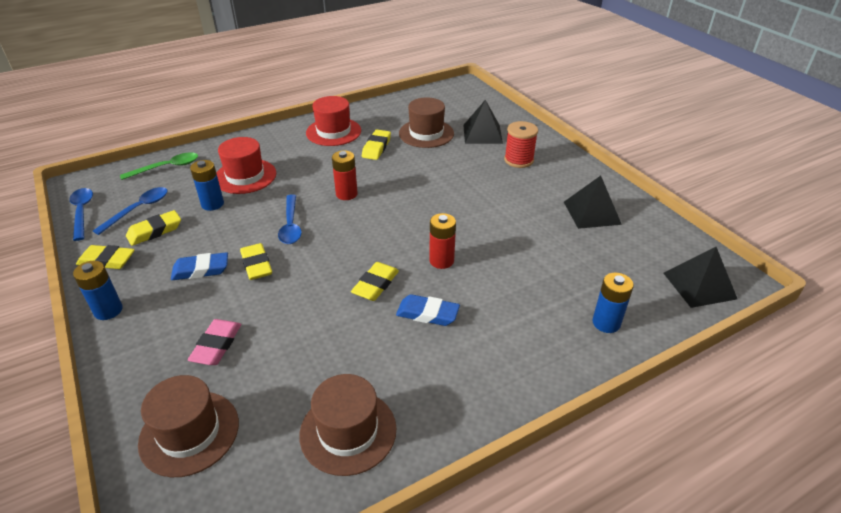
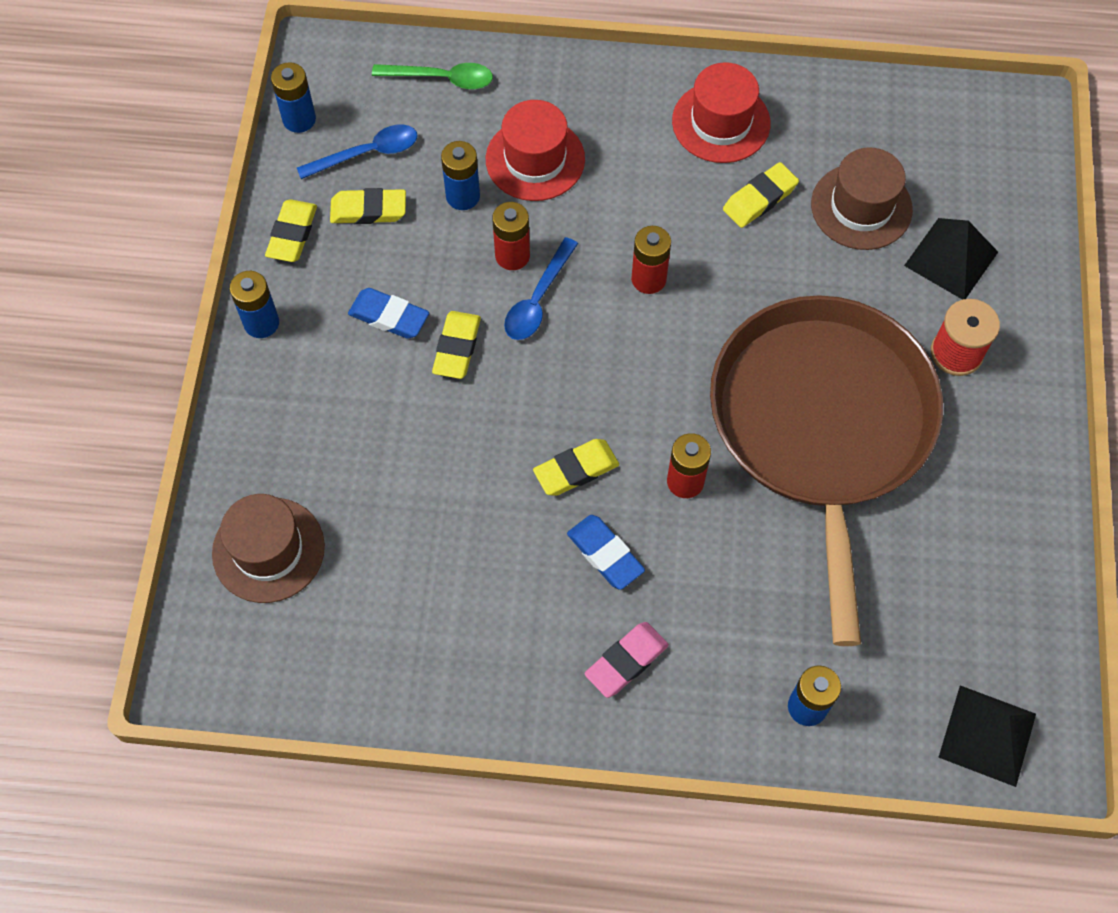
camera: 35 degrees right, 25 degrees up
(82, 212) = (299, 119): blue spoon -> blue battery
(107, 261) = (292, 234): yellow eraser -> yellow eraser turned 60 degrees clockwise
(217, 345) = (349, 450): pink eraser -> pink eraser (626, 661)
(261, 215) = (512, 256): none -> red battery
(348, 431) = (416, 650): brown hat -> none
(487, 209) = (821, 426): none -> brown pan
(592, 213) = (966, 525): black pyramid -> none

